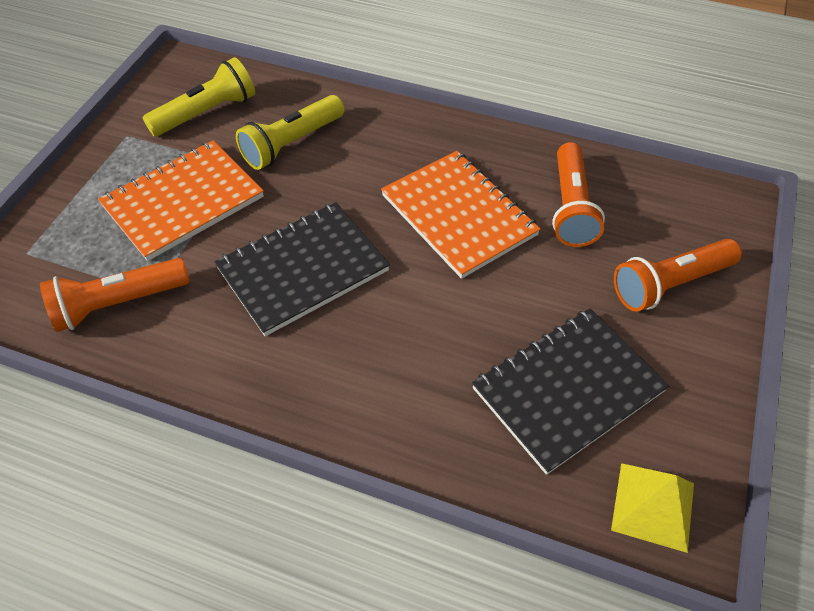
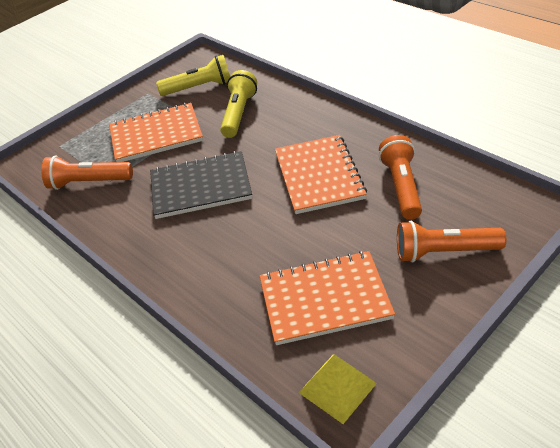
camera: 30 degrees right, 10 degrees down
(292, 144) = (239, 113): yellow flashlight -> yellow flashlight turned 120 degrees clockwise
(568, 389) = (324, 299): black notebook -> orange notebook
(571, 207) = (401, 186): orange flashlight -> orange flashlight turned 150 degrees clockwise

